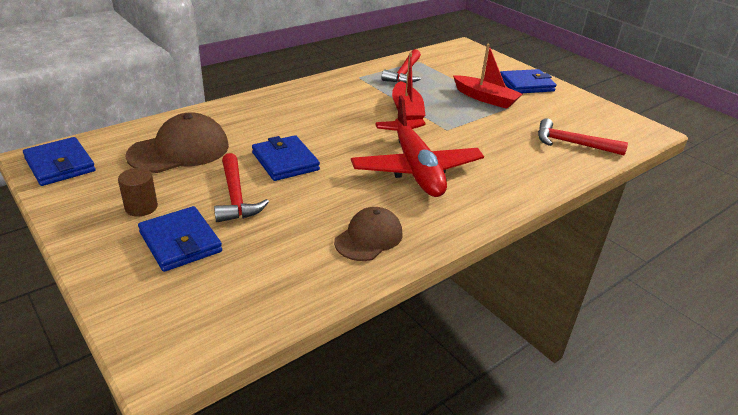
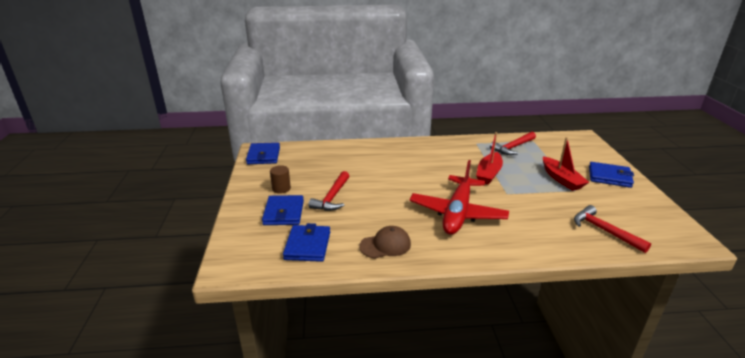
camera: 35 degrees right, 5 degrees down
(179, 150) = (326, 163): brown cap -> none
(285, 161) = (378, 185): blue wallet -> blue wallet (307, 245)

